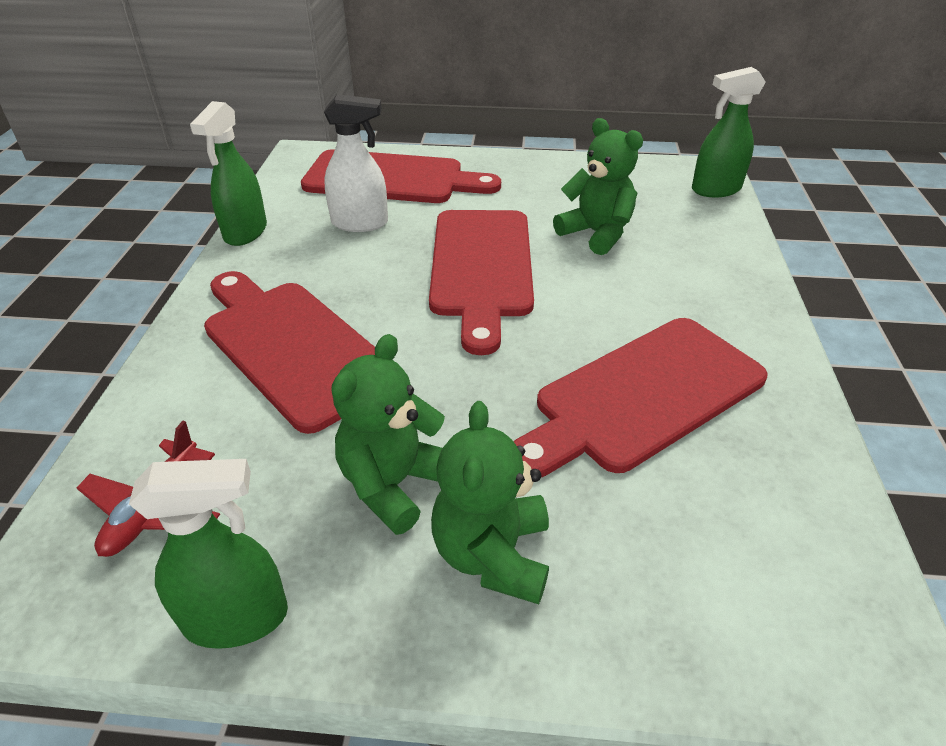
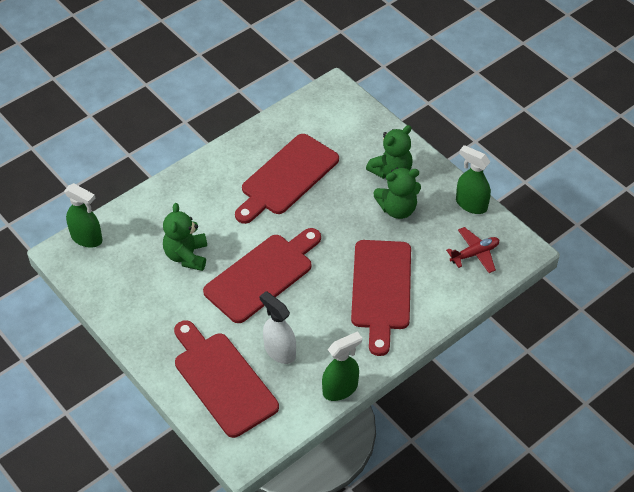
camera: 135 degrees left, 10 degrees up
(643, 396) = (287, 178): red cutting board -> red cutting board turned 120 degrees clockwise

